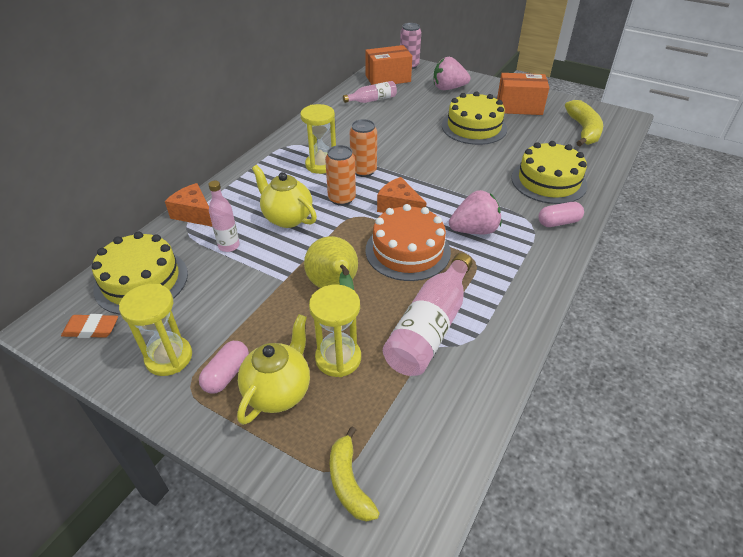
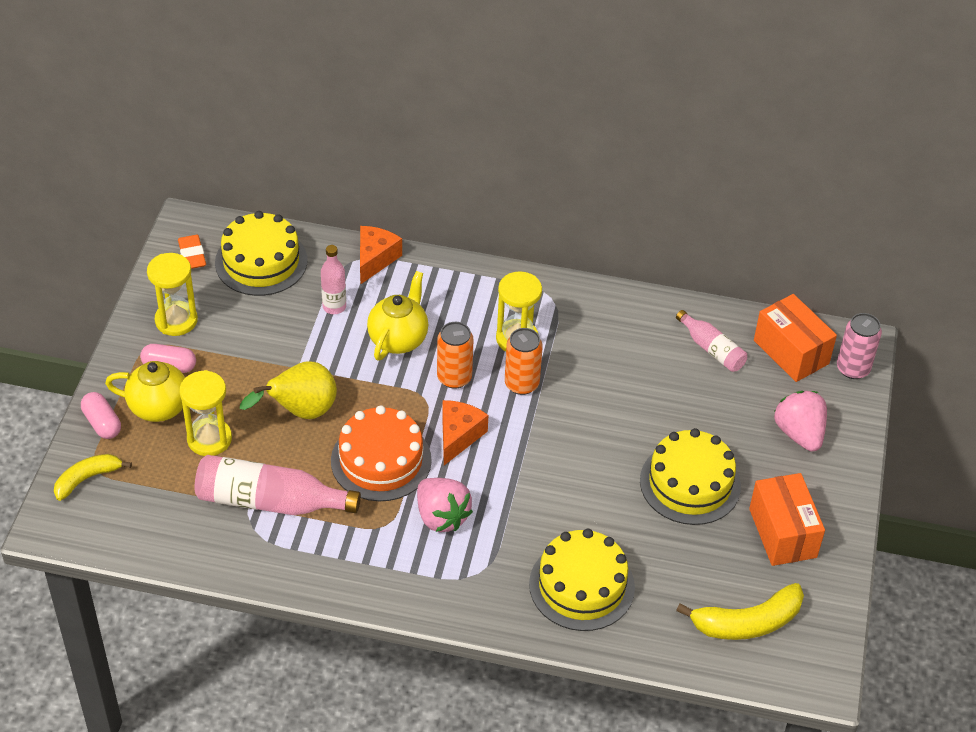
camera: 70 degrees right, 5 degrees up
(558, 222) = (490, 602): pink capsule -> pink capsule (102, 423)

